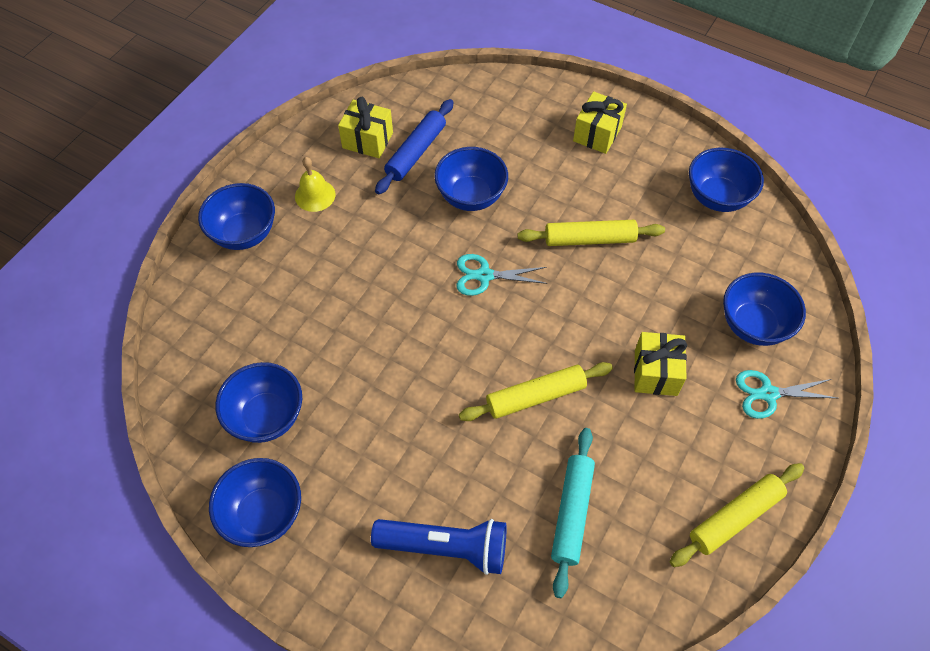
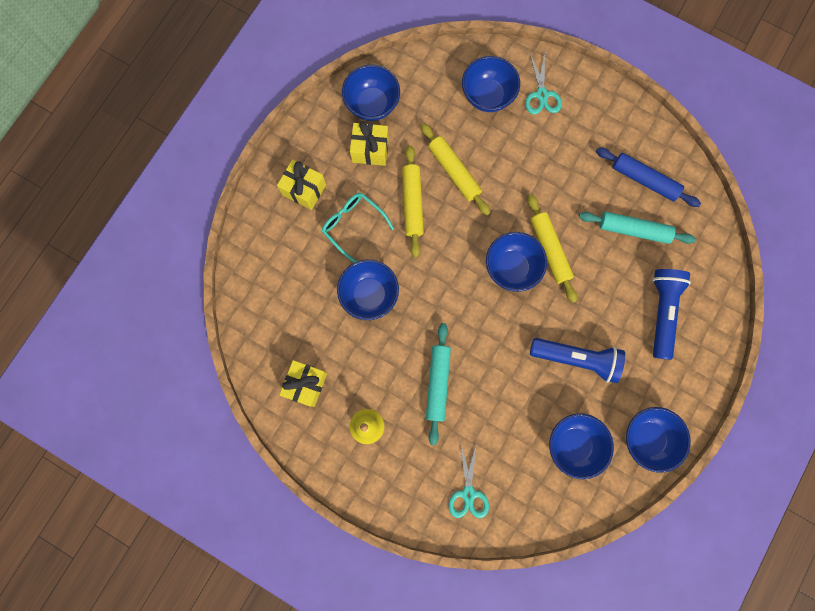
camera: 90 degrees left, 20 degrees up
(244, 234) = (407, 483): blue bowl -> blue bowl (511, 267)
(359, 264) = (437, 383): none -> turquoise rolling pin
(381, 425) = (576, 359): none -> blue flashlight
(416, 152) = (320, 341): blue rolling pin -> blue rolling pin (644, 180)
(484, 276) = (447, 284): turquoise scissors -> turquoise scissors (468, 493)
(556, 180) = (353, 225): none -> turquoise glasses
(655, 373) = (528, 166): yellow gift -> yellow gift (370, 150)
(734, 517) = (630, 129): yellow rolling pin -> yellow rolling pin (454, 171)

